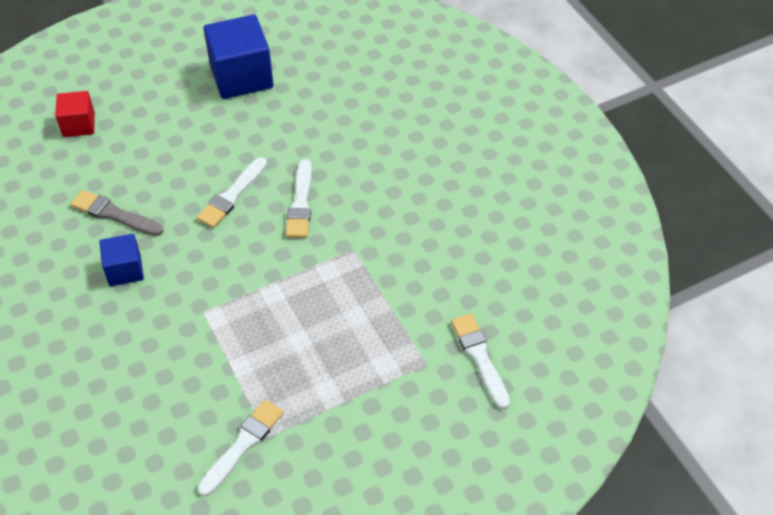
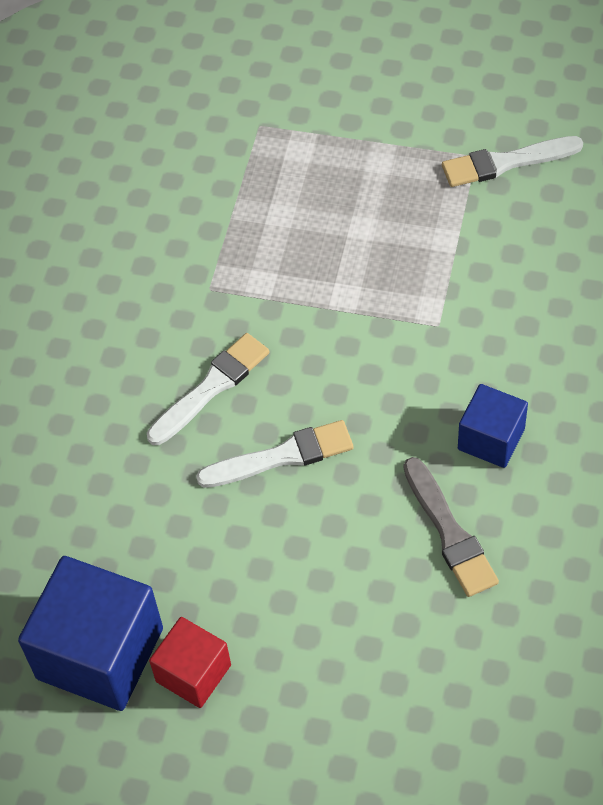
camera: 135 degrees left, 5 degrees up
(79, 125) = (395, 733): red cube -> red cube (193, 673)
(479, 357) = (203, 98): white brush -> none

